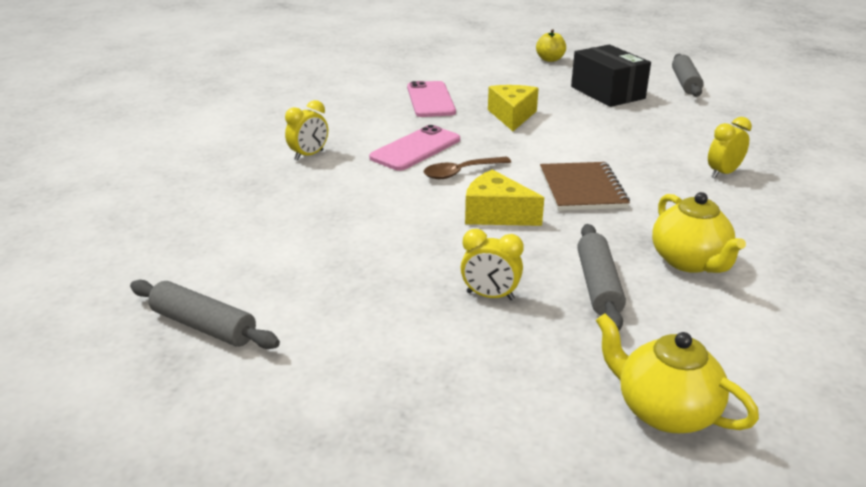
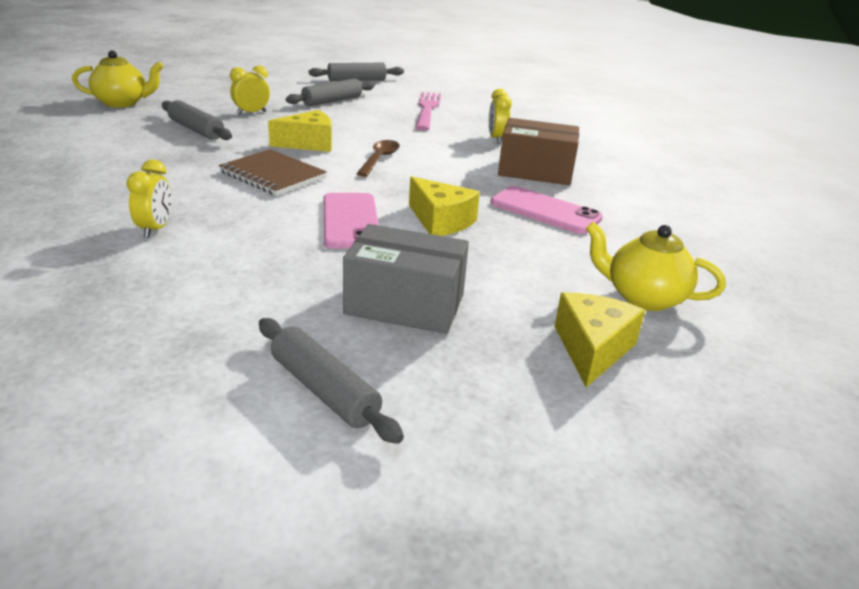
camera: 130 degrees right, 0 degrees up
(269, 217) = (427, 109): none -> pink fork
(345, 281) = (332, 101): none -> grey rolling pin
(362, 121) = (535, 171): none -> brown box
(415, 149) = (446, 164): pink phone -> pink phone (350, 221)
(550, 59) = (592, 349): yellow apple -> yellow cheese
(607, 93) = (405, 304): black box -> grey box
(689, 262) = (145, 154): yellow teapot -> yellow teapot (643, 297)

